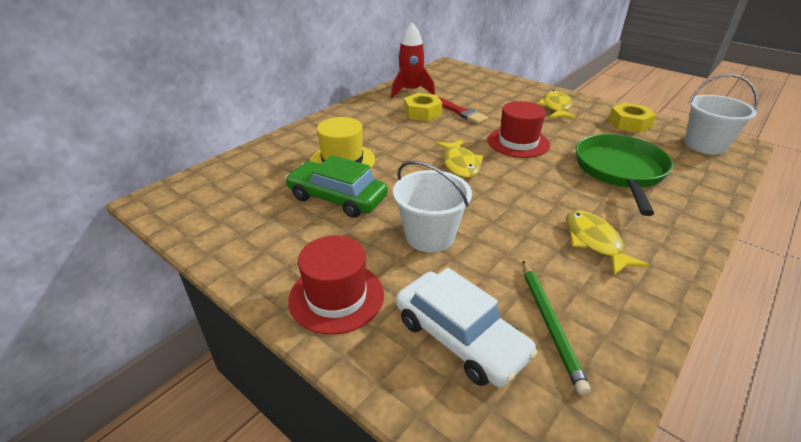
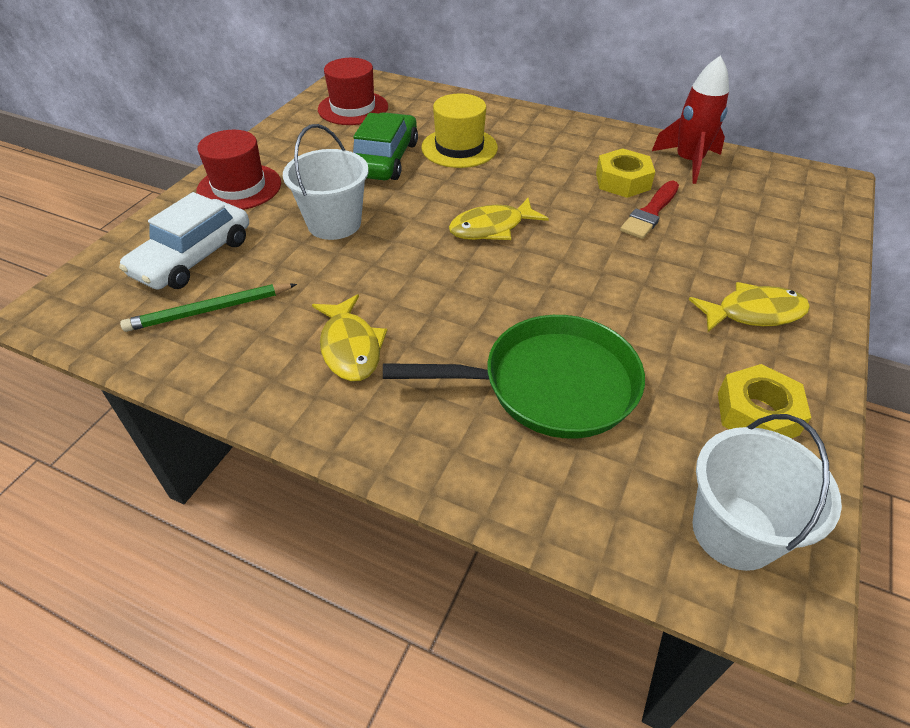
camera: 75 degrees right, 10 degrees up
(518, 142) = (585, 274): red hat -> red hat (353, 108)
(594, 242) = (350, 347): yellow fish -> yellow fish turned 105 degrees clockwise

